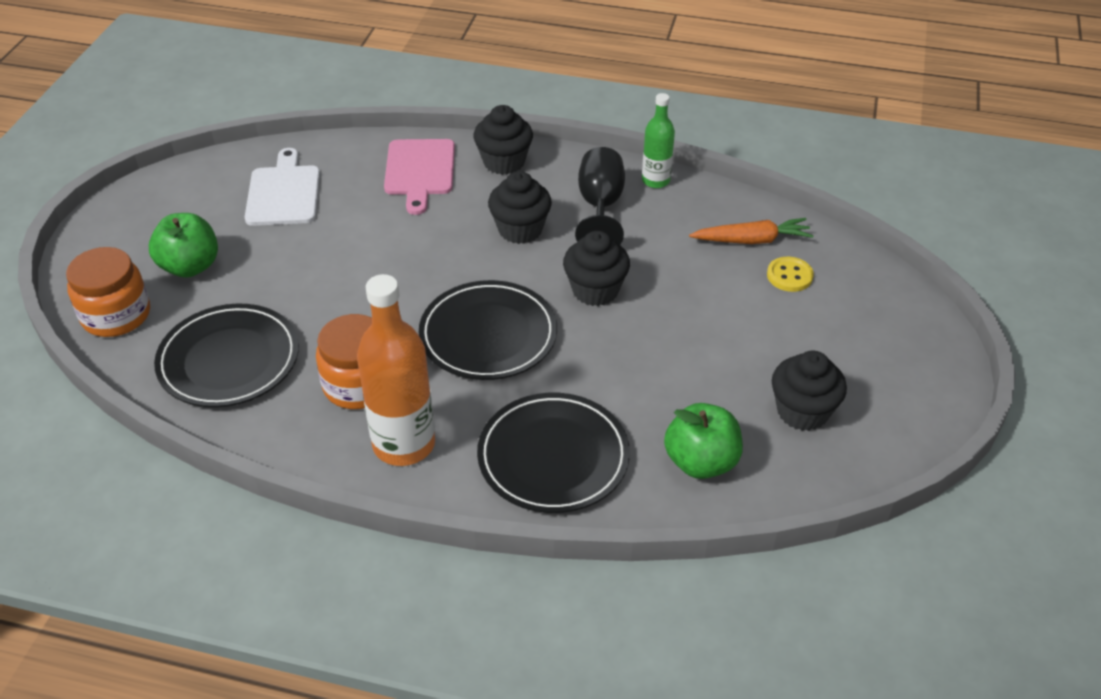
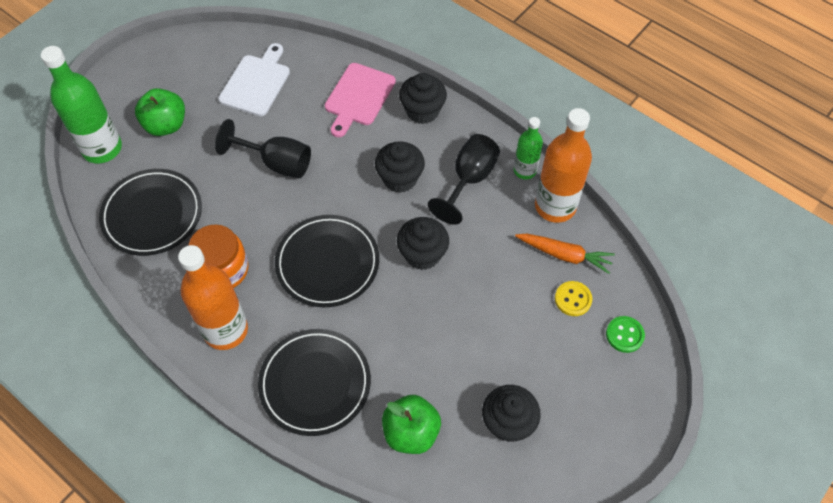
camera: 25 degrees right, 15 degrees up
(116, 315) = (102, 148): orange jar -> green bottle
(359, 260) = (276, 163): none -> black goblet
(711, 201) = (555, 206): none -> orange bottle
(866, 288) = (624, 335): none -> green button

